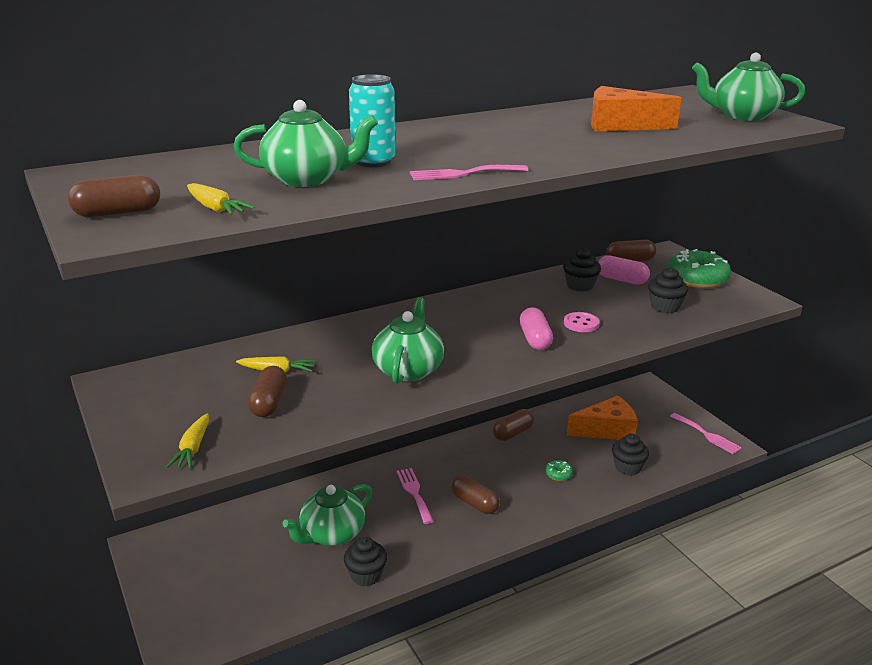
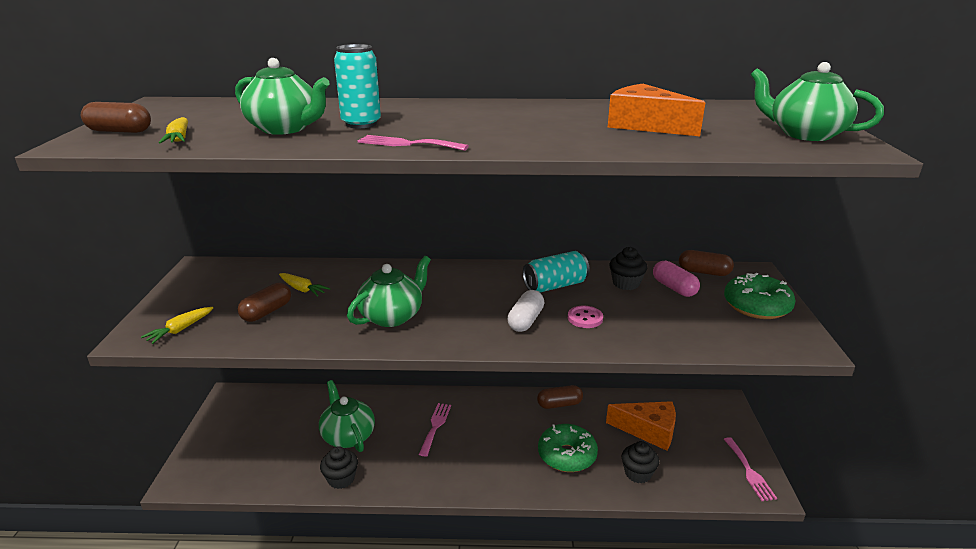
camera: 30 degrees right, 0 degrees up
(331, 534) = (348, 436): green teapot -> green teapot turned 75 degrees clockwise
(474, 503) = (474, 453): brown capsule -> none
(523, 302) = (555, 286): none -> turquoise can
(535, 339) = (525, 321): pink capsule -> white capsule
(558, 474) = (567, 455): green donut -> green donut, size x2.23
(665, 307) = (688, 325): black cupcake -> none

